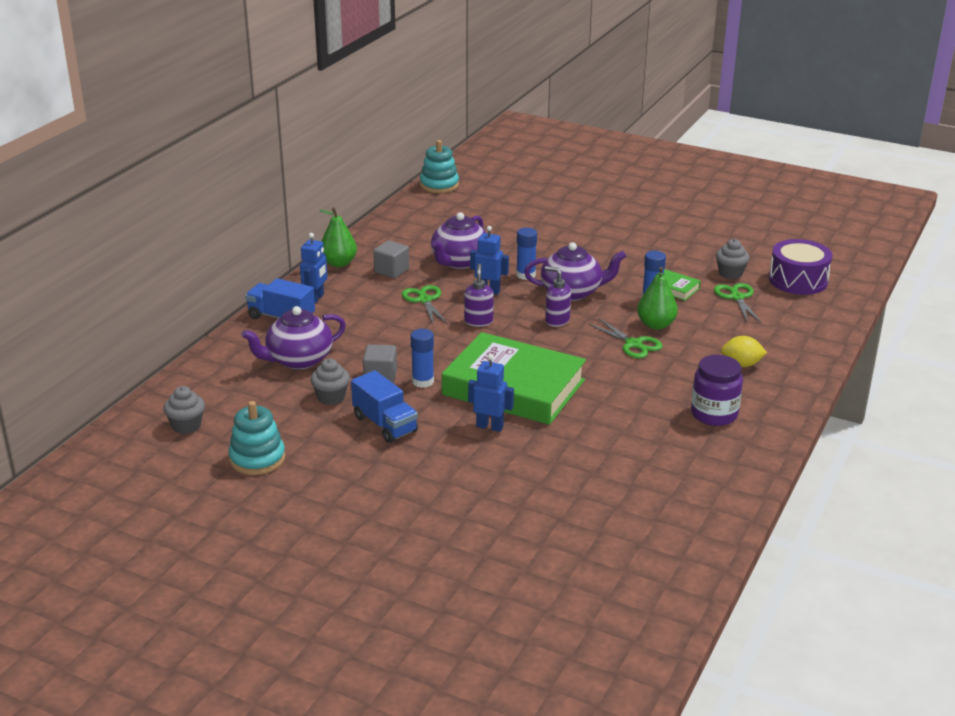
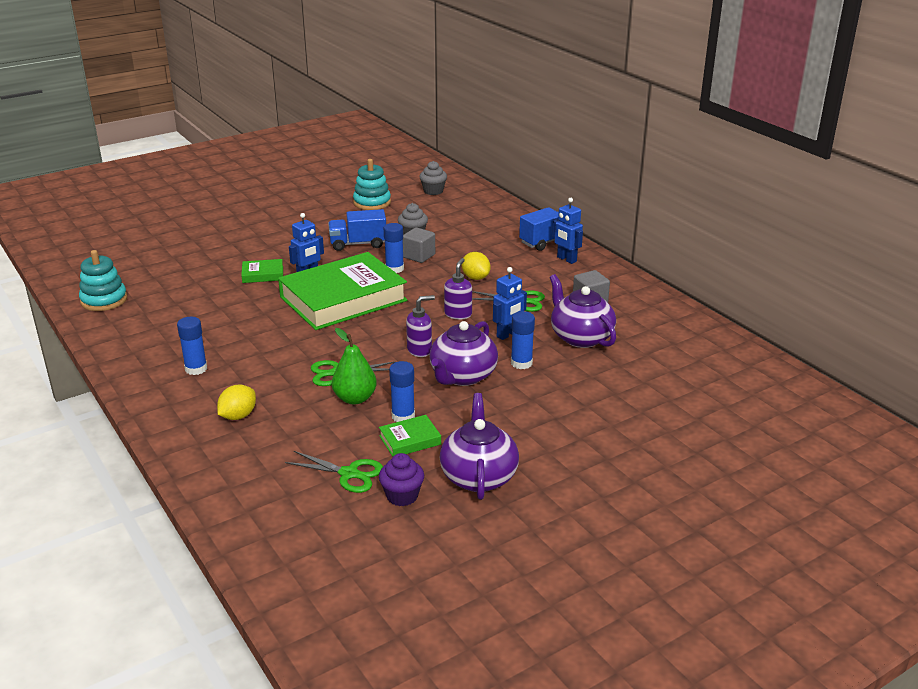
camera: 120 degrees right, 0 degrees up
(298, 360) = (476, 235): purple teapot -> purple teapot (478, 476)
(339, 263) = (625, 282): green pear -> none
(399, 333) = (475, 277): none -> yellow lemon
(439, 185) = (789, 380): turquoise stacking toy -> turquoise stacking toy (104, 300)
(478, 321) = (458, 314): purple soap dispenser -> purple soap dispenser turned 105 degrees counterclockwise
(515, 457) = (263, 274): none -> green book
(714, 414) = (196, 369): purple jar -> blue glue stick
(730, 273) = (402, 496): grey cupcake -> purple cupcake
(798, 280) = (335, 542): purple drum -> none

